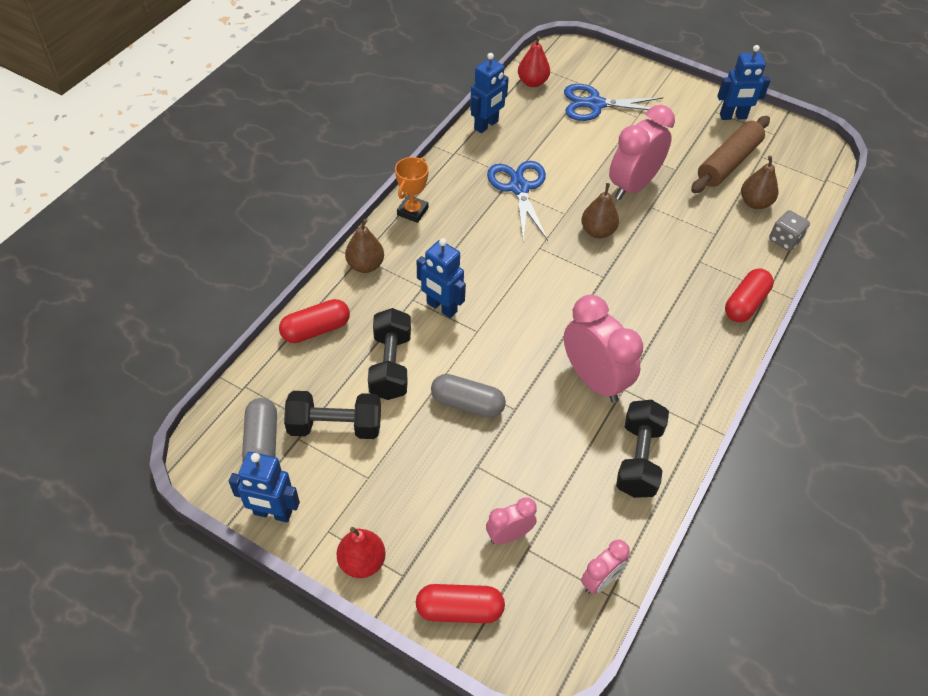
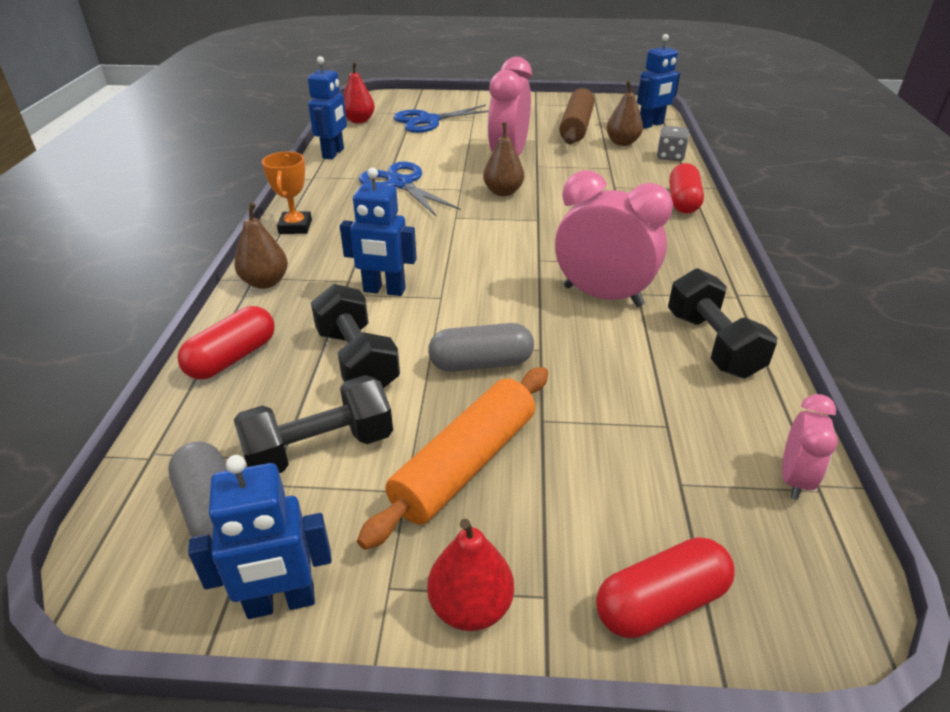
camera: 25 degrees left, 15 degrees down
(411, 476) = (465, 464): none -> orange rolling pin
(509, 535) = (644, 477): pink clock -> none
(733, 117) = (553, 103): blue robot -> blue robot (651, 125)

